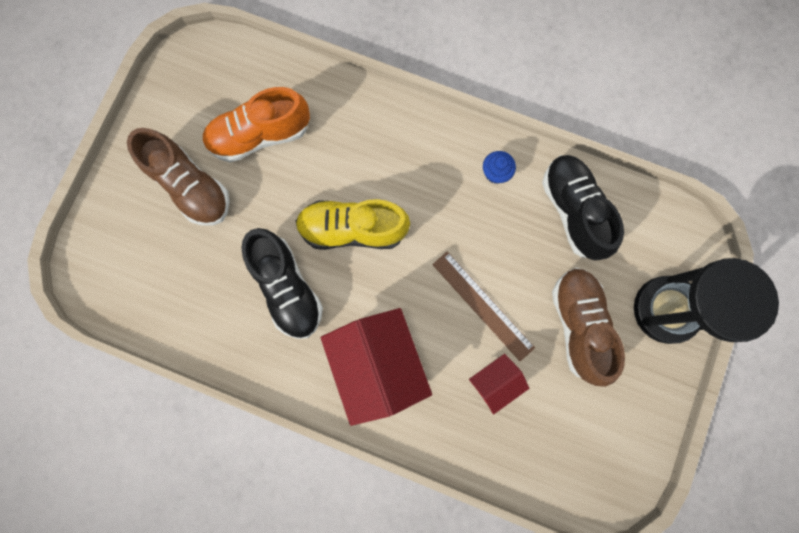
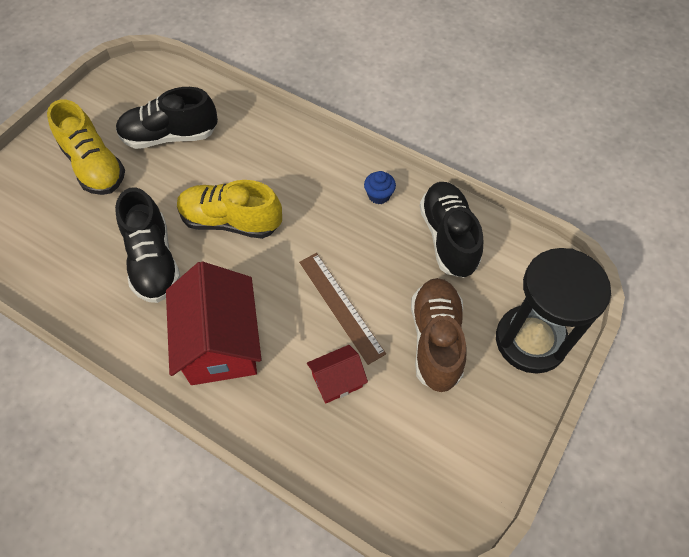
camera: 10 degrees right, 20 degrees down
(191, 186) = (94, 166): brown shoe -> yellow shoe
(260, 135) = (170, 136): orange shoe -> black shoe

